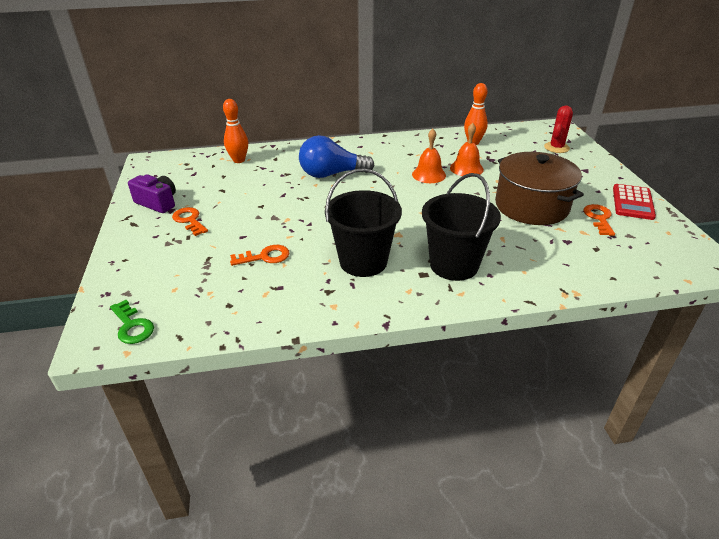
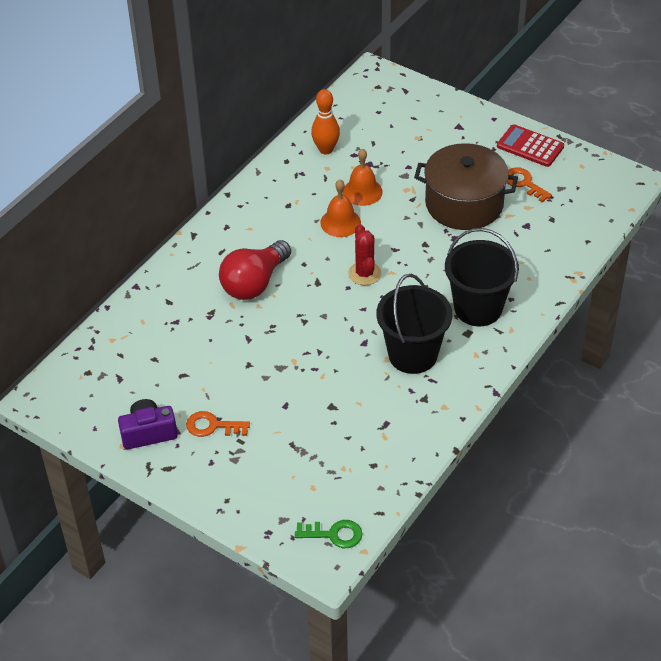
camera: 45 degrees left, 10 degrees up
(239, 160) = (135, 330): orange bowling pin -> none
(265, 257) = (334, 408): orange key -> none
(331, 174) = (254, 283): blue light bulb -> red light bulb
(556, 148) = (405, 109): red cactus -> red cactus (364, 273)
(632, 202) = (530, 146): red calculator -> red calculator turned 150 degrees clockwise

